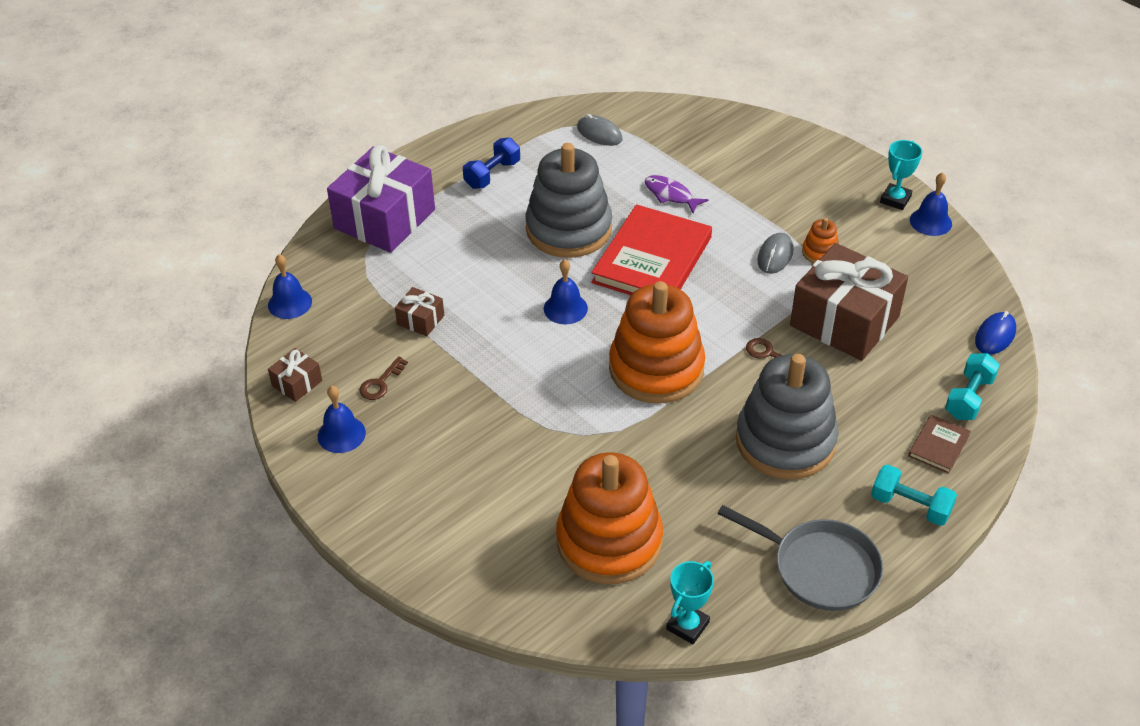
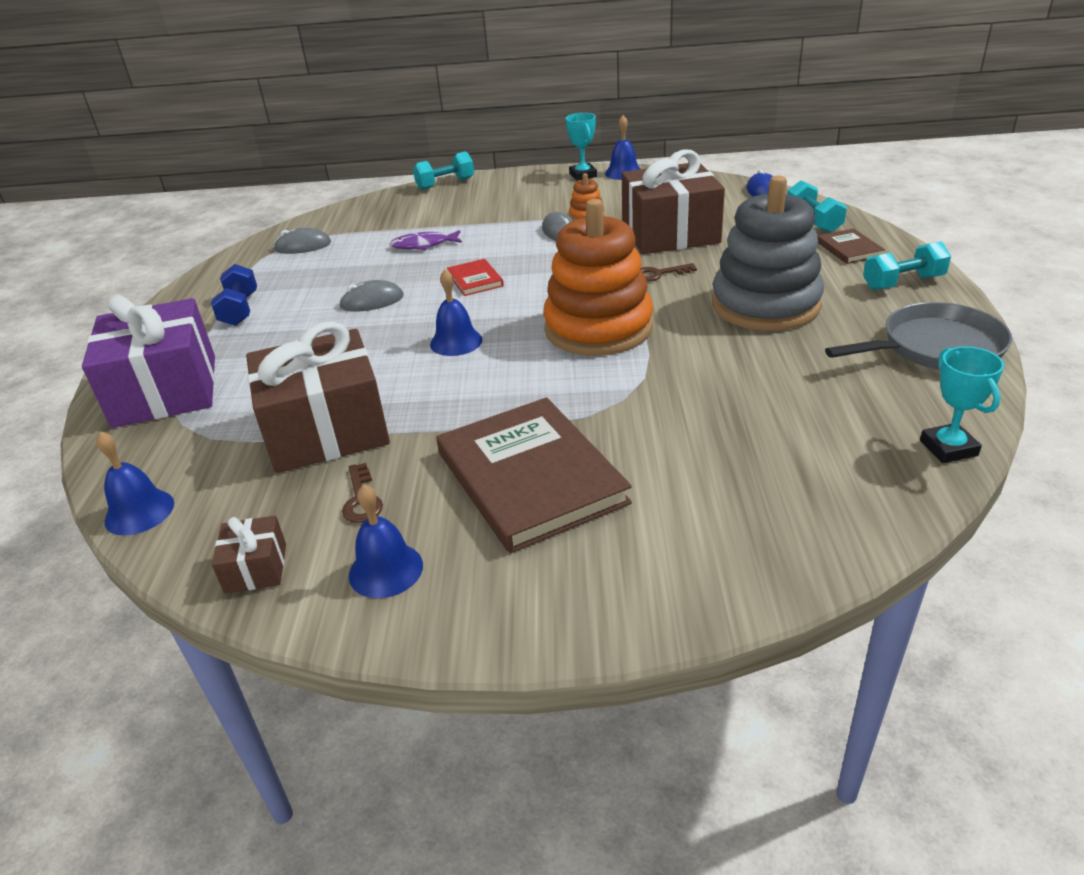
camera: 45 degrees left, 10 degrees down
(420, 320) = (326, 430): brown gift -> brown gift, size x2.30
(466, 441) = (530, 477): none -> brown book
(569, 229) = (372, 301): grey stacking toy -> grey mouse
(609, 541) = (783, 446): orange stacking toy -> none
(652, 260) = (475, 280): red book -> red book, size x0.45
(781, 130) = (445, 184): none -> turquoise dumbbell

